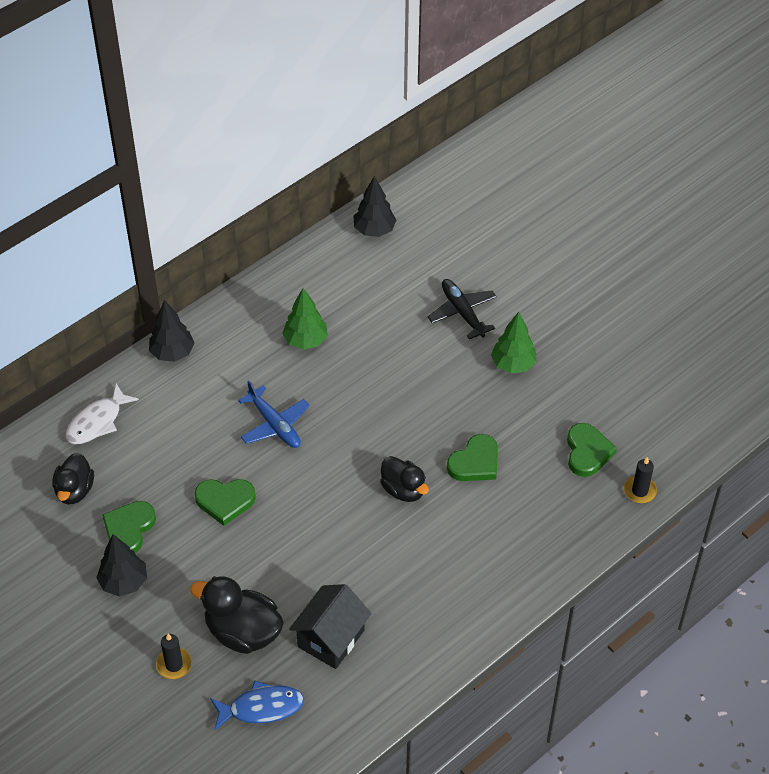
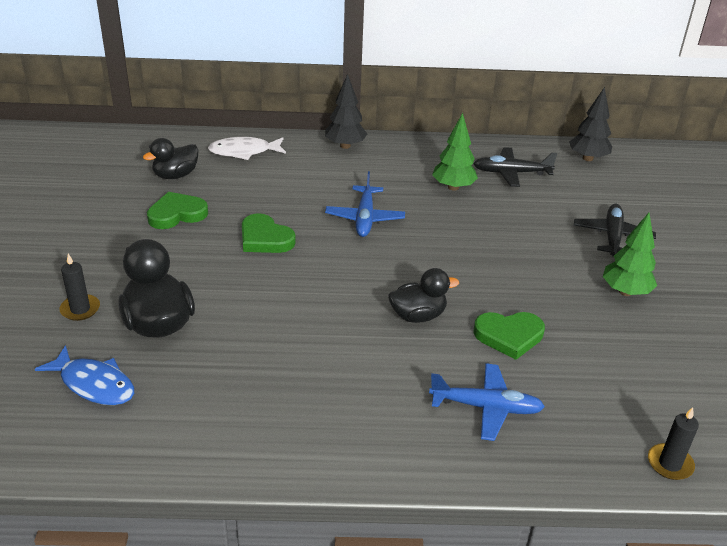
camera: 40 degrees right, 15 degrees down
(124, 582) = (126, 240): black tree -> none
(331, 638) = (217, 376): black house -> none
(333, 291) = (511, 173): none -> black plane
(403, 490) = (418, 316): black duck -> black duck turned 105 degrees counterclockwise
(511, 531) = (485, 407): none -> blue plane
(587, 452) = (638, 396): green heart -> none

